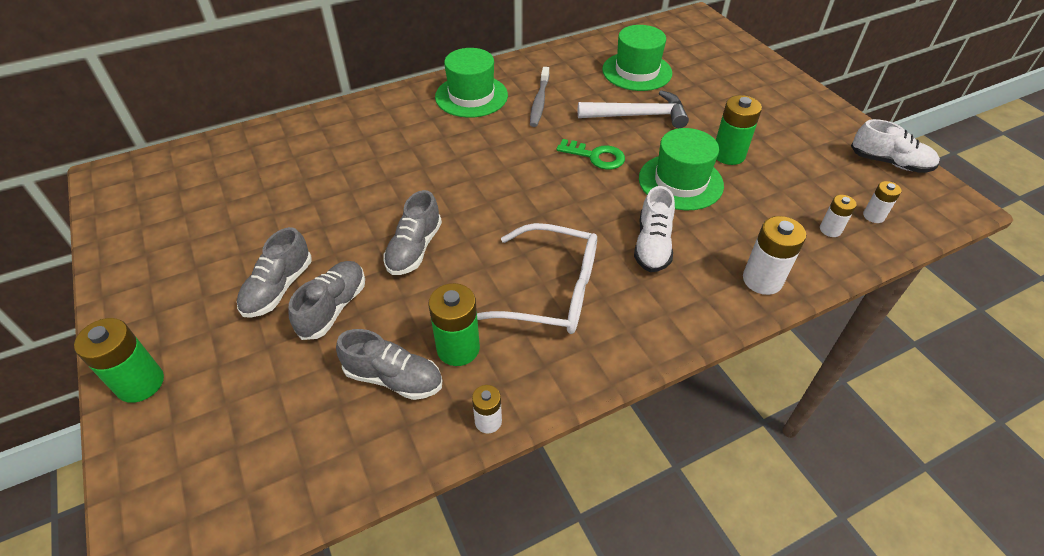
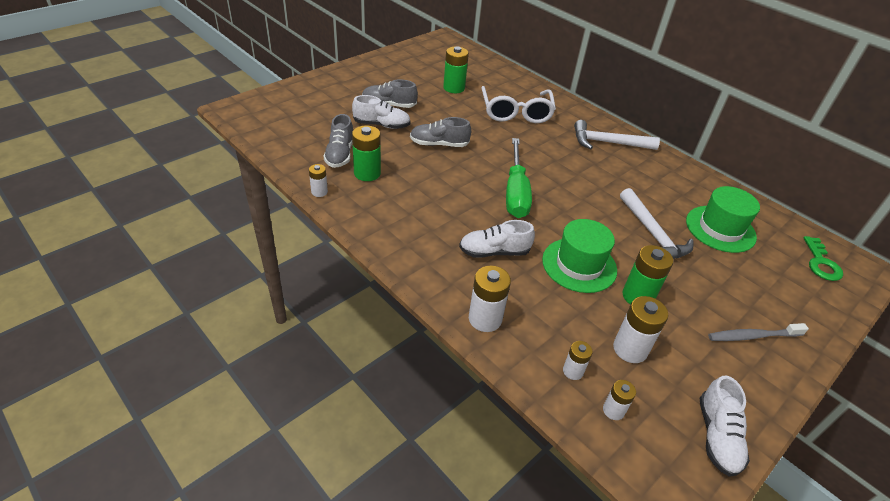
camera: 70 degrees right, 5 degrees down
(140, 383) = (318, 83): green battery -> green battery (454, 88)
(333, 308) = (382, 125): grey shoe -> white shoe
(471, 96) = (608, 143): green hat -> white hammer
(539, 102) = (627, 176): grey toothbrush -> grey toothbrush (753, 336)
(545, 198) = (516, 192): none -> green screwdriver
(551, 291) = (426, 205): white glasses -> white glasses (516, 112)
(596, 156) = (580, 213): green key -> green key (821, 263)
(798, 182) = (630, 349): none -> white battery

